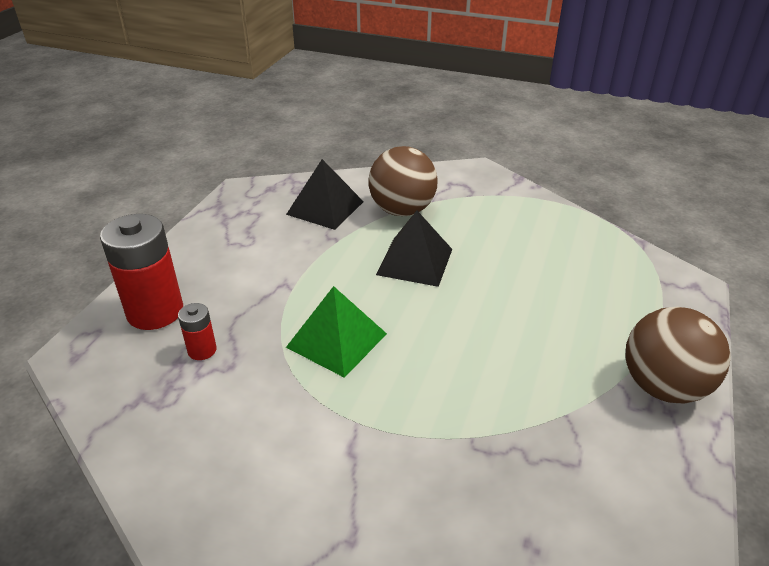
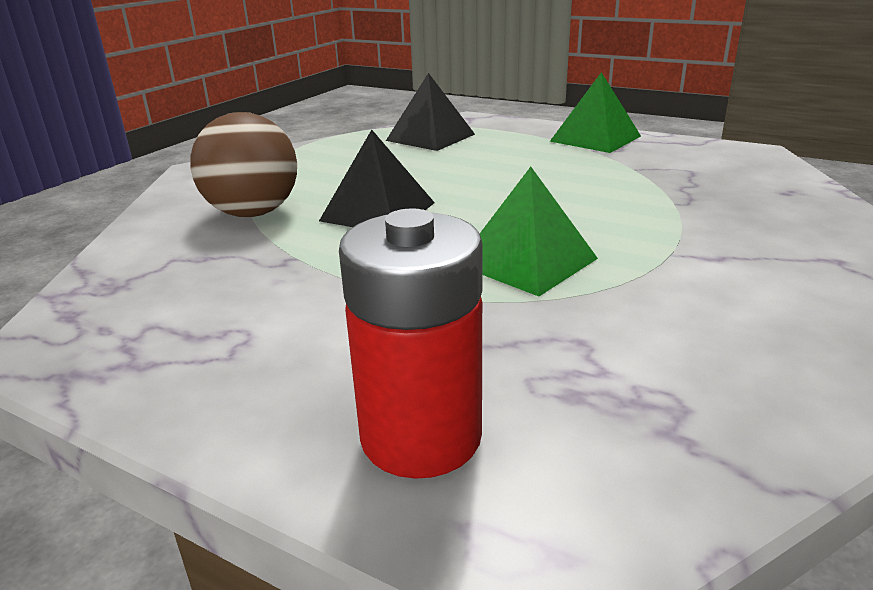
camera: 80 degrees left, 10 degrees down
(202, 350) = (543, 370): red battery -> none
(325, 208) = (193, 264): black pyramid -> black pyramid (430, 137)
(663, 387) = (595, 138): brown ball -> green pyramid

